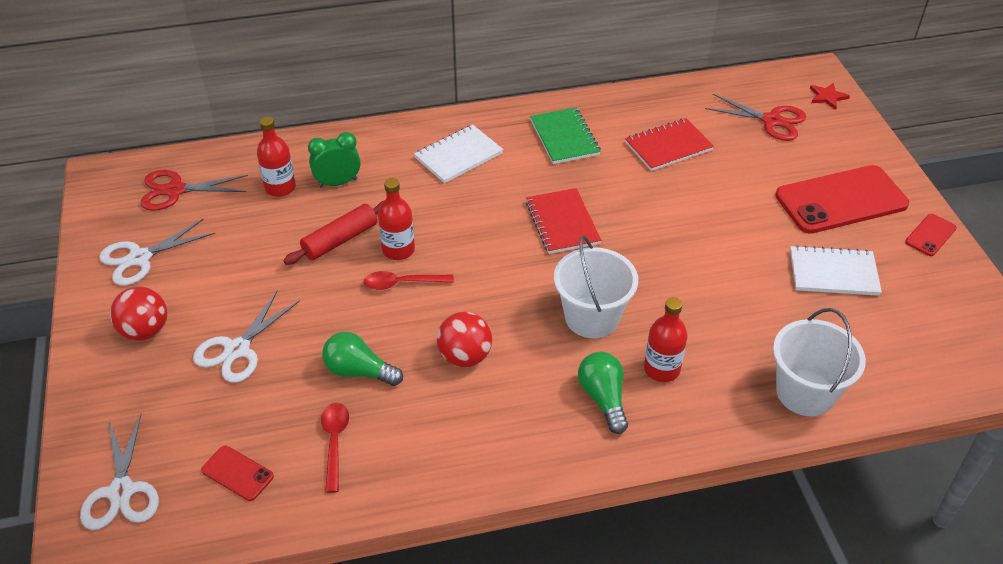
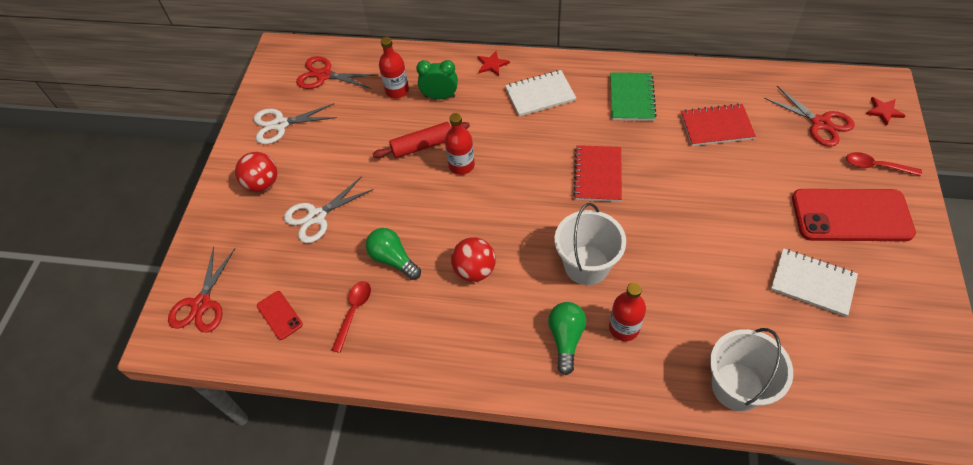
camera: 25 degrees right, 10 degrees up
(121, 491) = (201, 304): white scissors -> red scissors
(387, 136) = (492, 64): none -> red star
(402, 283) = (453, 195): red spoon -> red spoon (876, 166)
(930, 235) = (922, 272): red phone -> none

